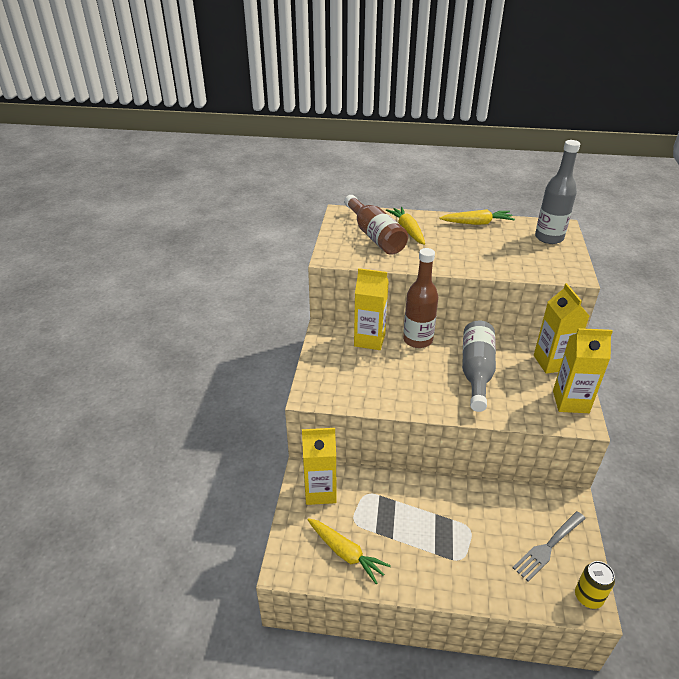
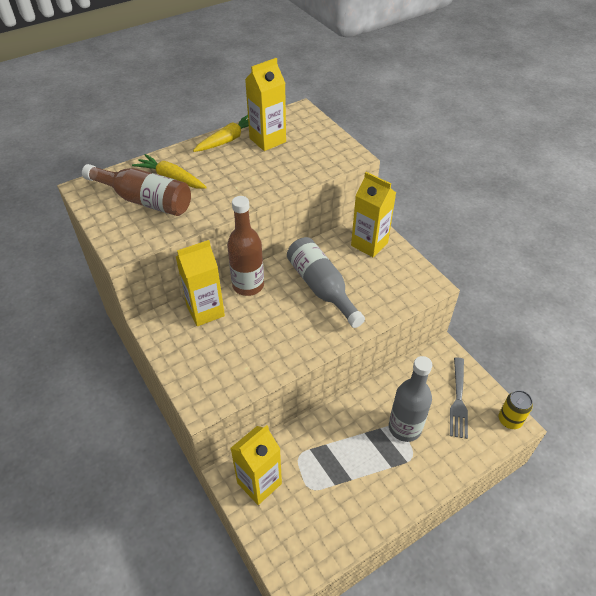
camera: 40 degrees left, 10 degrees up
(346, 553) = (327, 522): yellow carrot -> none
(549, 238) = (301, 128): grey bottle -> grey bottle (405, 428)
(570, 402) = (410, 272): yellow carton -> yellow carton (267, 140)

